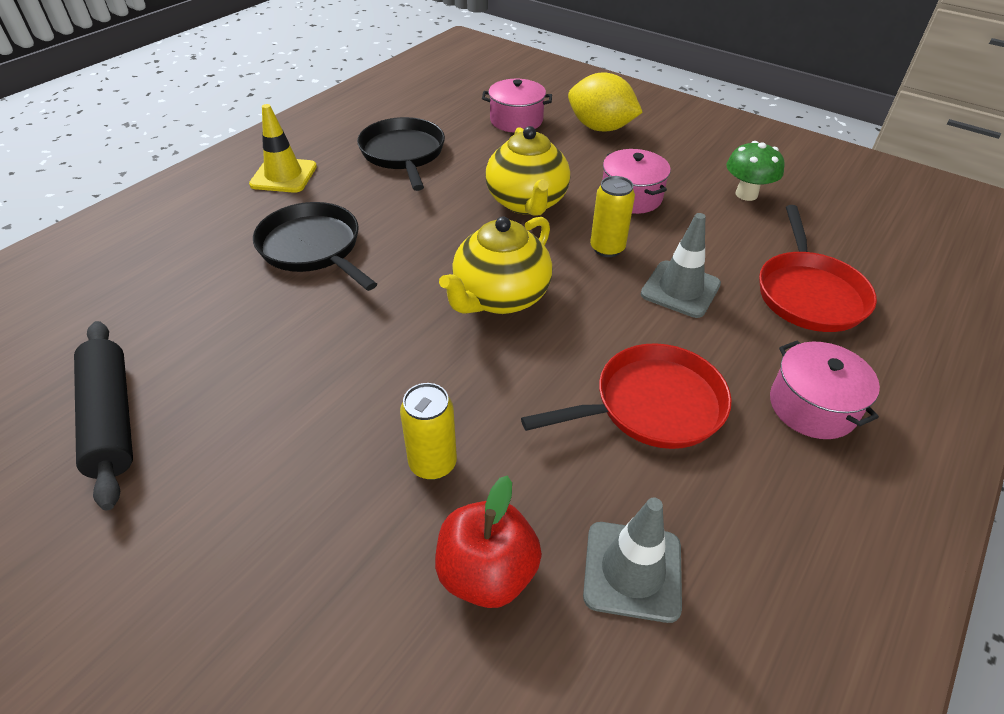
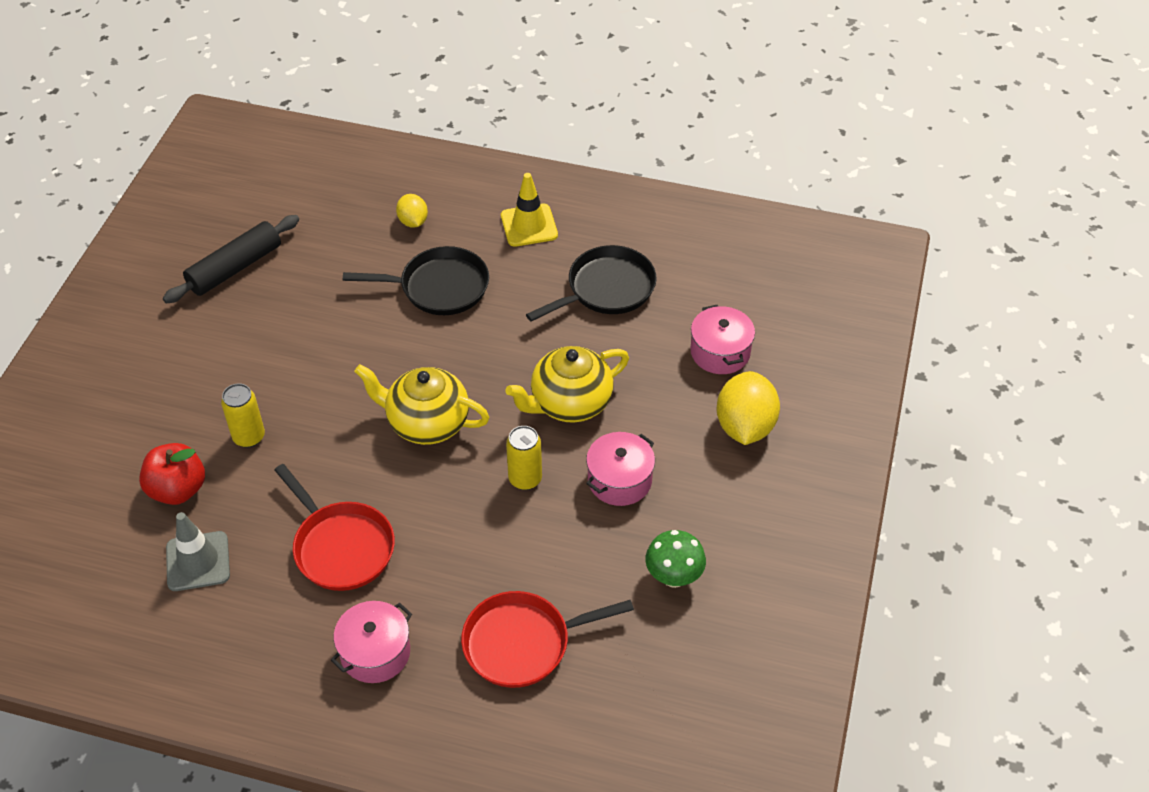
camera: 70 degrees right, 5 degrees up
(198, 245) = (413, 221): none -> yellow lemon
(313, 248) = (439, 287): black pan -> black pan turned 60 degrees clockwise
(680, 289) = (488, 543): grey traffic cone -> none

